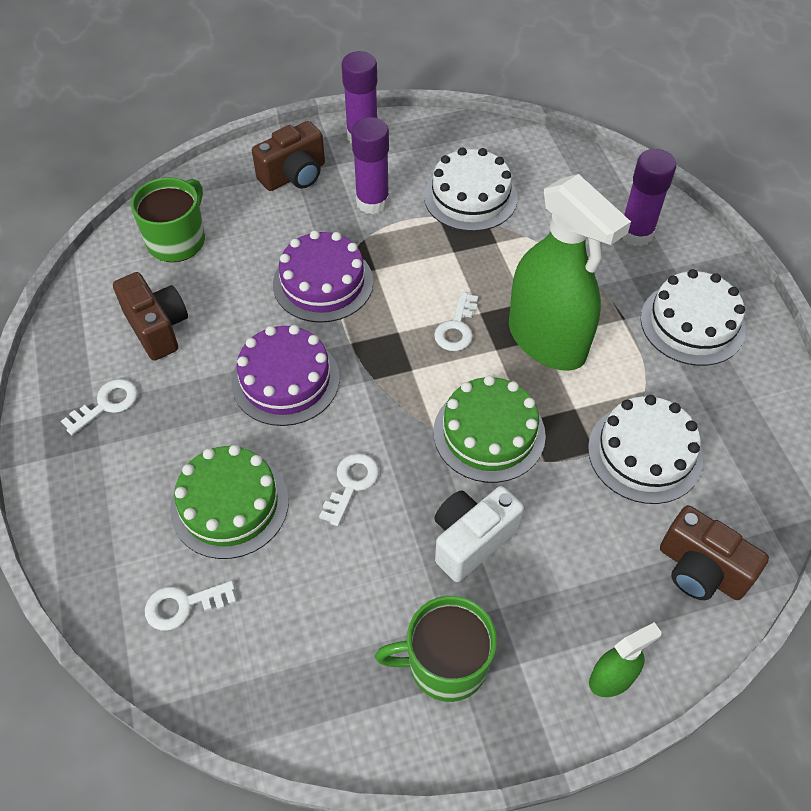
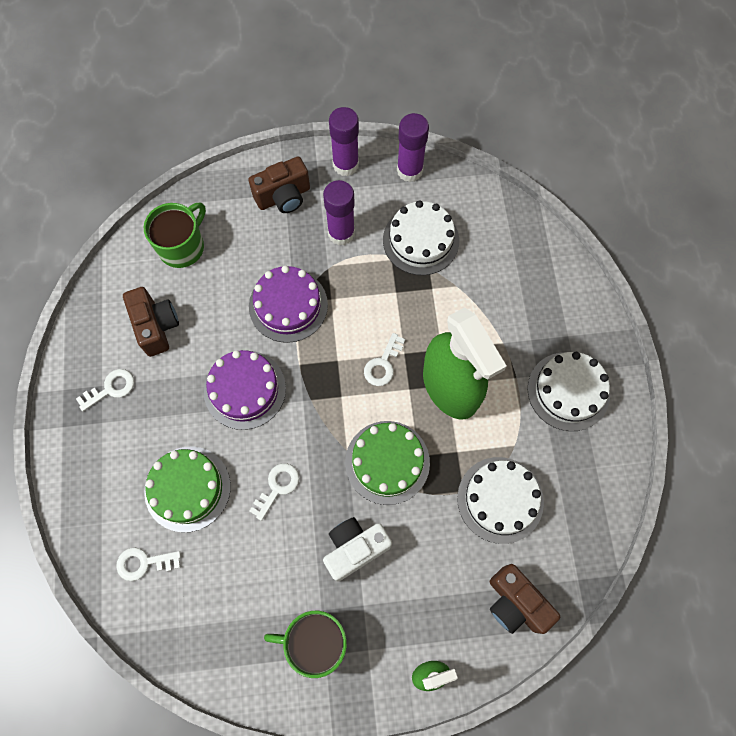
camera: 10 degrees right, 15 degrees up
(636, 233) = (546, 298): purple glue stick -> purple glue stick (409, 170)

